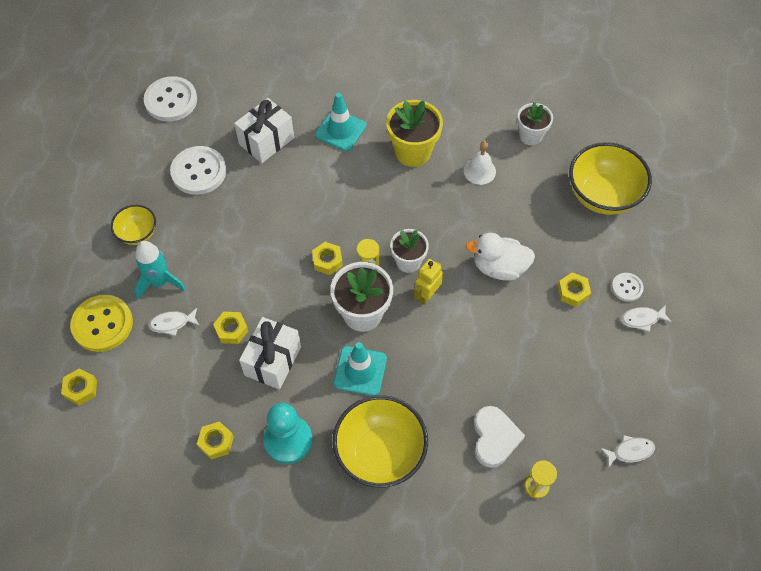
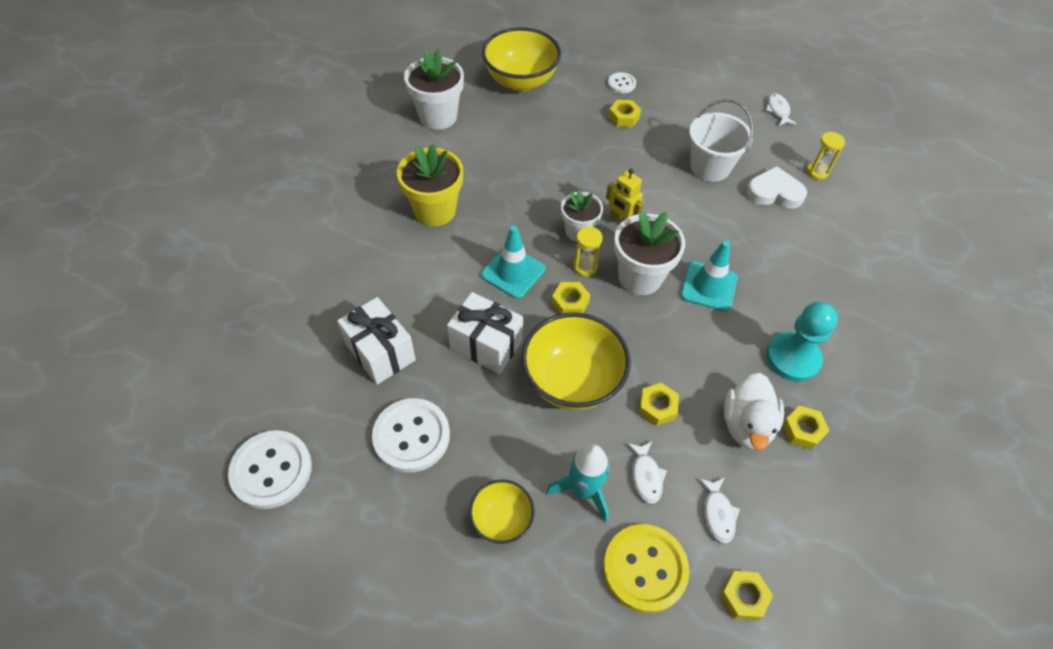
camera: 85 degrees left, 5 degrees down
(272, 361) = (698, 366): white gift -> white gift (486, 345)
(340, 130) = (385, 273): turquoise traffic cone -> turquoise traffic cone (513, 272)
(380, 453) = (798, 279): yellow bowl -> yellow bowl (572, 381)
(479, 171) = (473, 160): white bell -> none
(499, 267) = (592, 162): white duck -> white duck (746, 425)
(518, 375) = (710, 167): none -> white bucket
(530, 136) = (438, 116): white flower pot -> white flower pot, size x1.56
(642, 319) = (653, 81): white fish -> white fish (718, 513)

